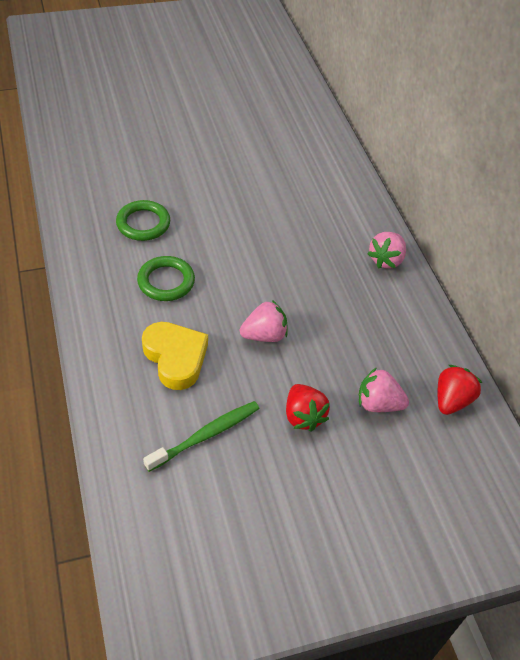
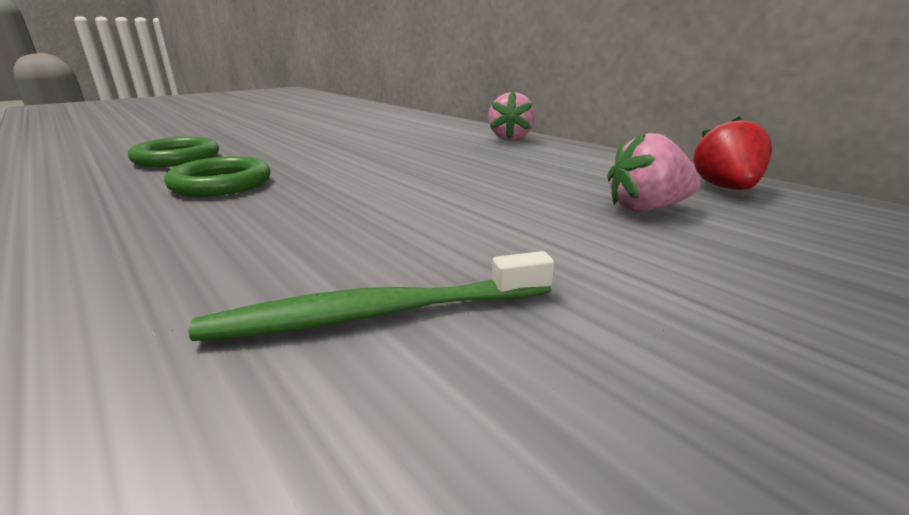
camera: 20 degrees left, 25 degrees down
(175, 358) = (258, 237): yellow heart -> none
(206, 435) = (377, 314): green toothbrush -> green toothbrush turned 135 degrees counterclockwise
(264, 335) = (411, 193): pink strawberry -> none
(303, 416) = (554, 242): red strawberry -> none

